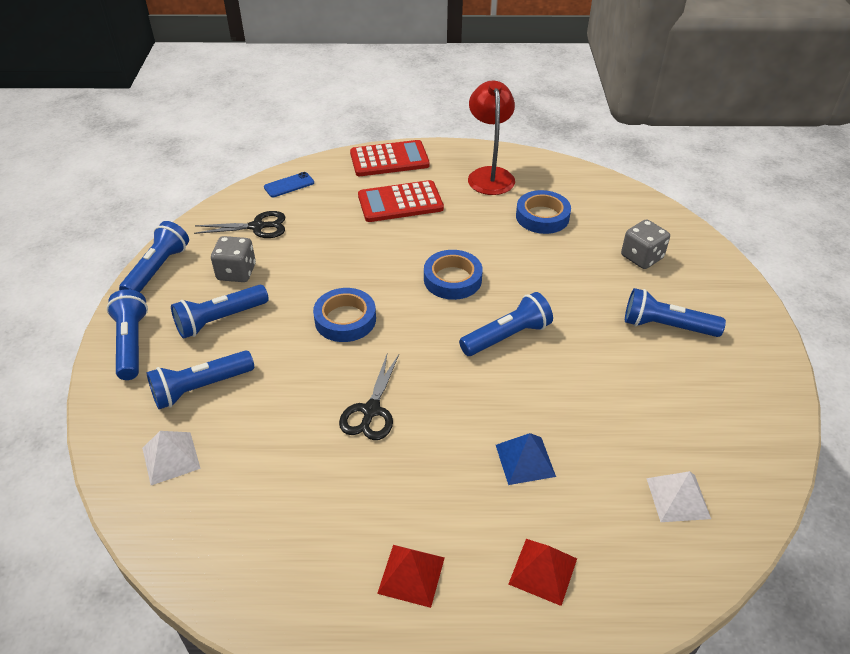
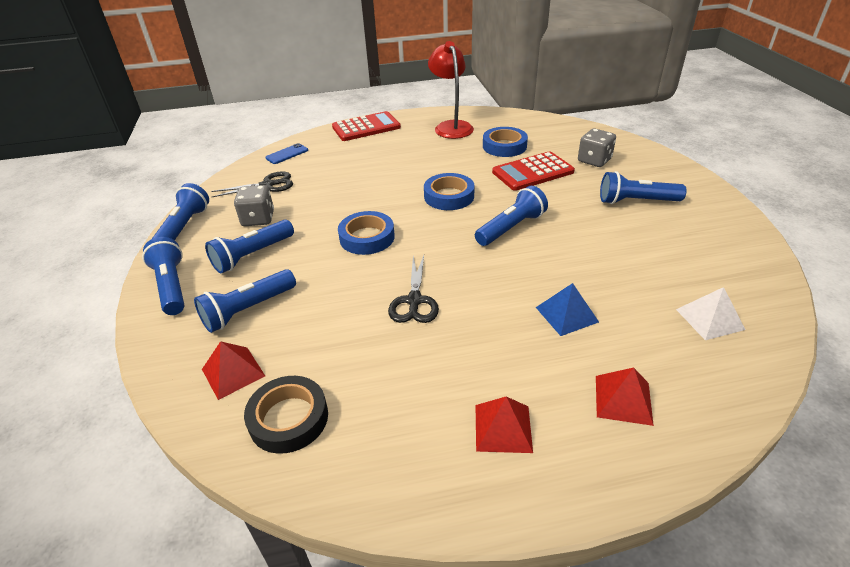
camera: 10 degrees left, 5 degrees down
(171, 458) = (233, 372): white pyramid -> red pyramid
(211, 520) = (288, 418): none -> black tape
(400, 202) = (385, 153): red calculator -> red calculator (532, 172)

